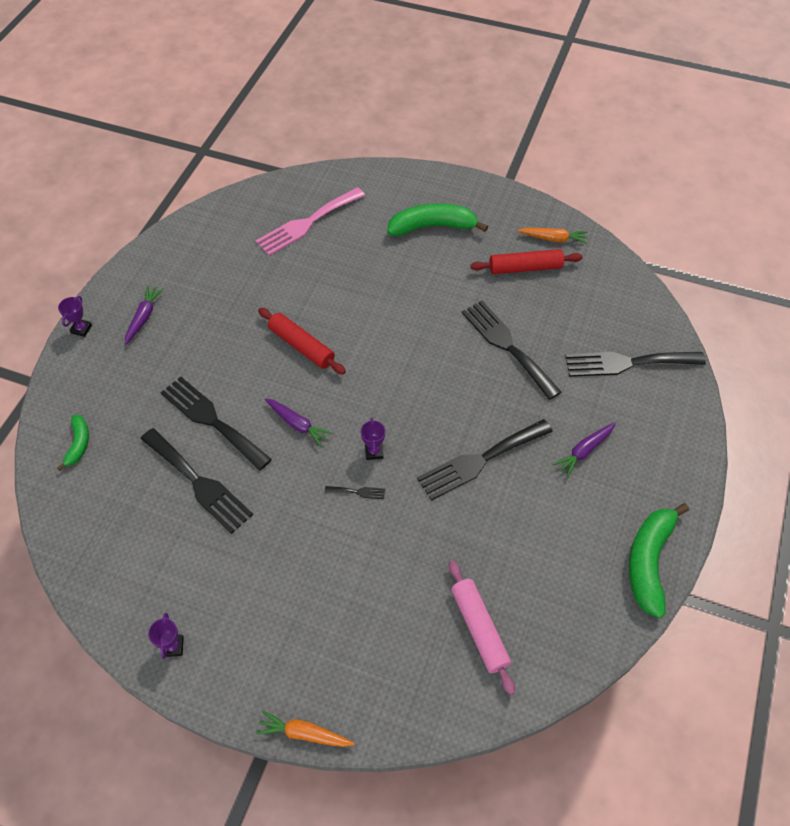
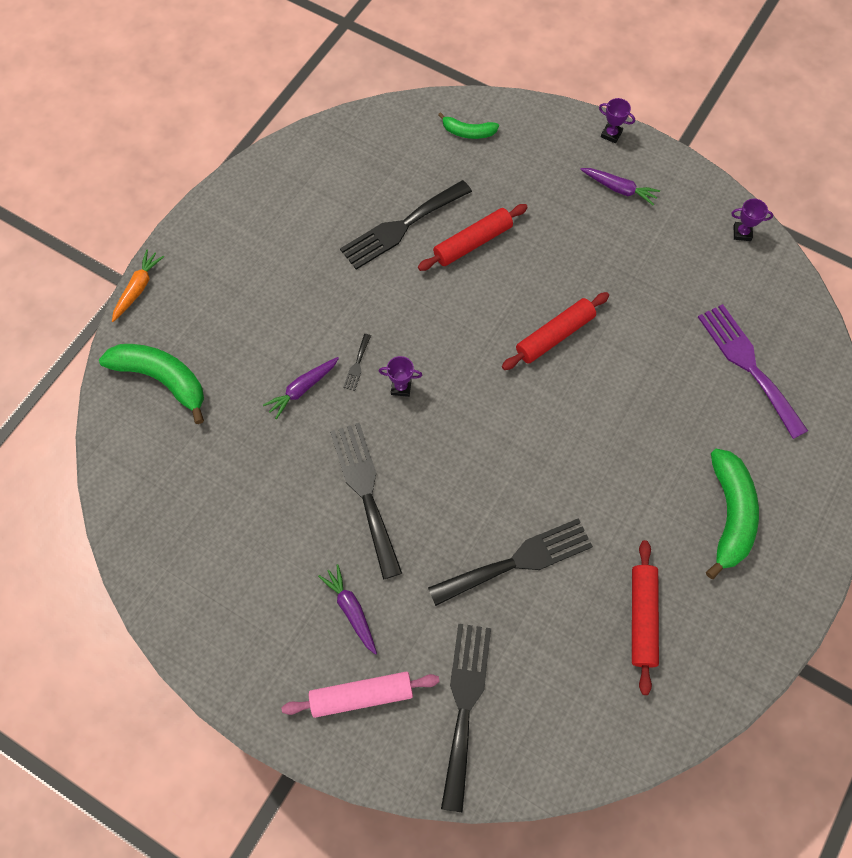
camera: 100 degrees right, 10 degrees up
(173, 646) = (244, 198): purple trophy -> purple trophy (742, 233)
(212, 420) = (473, 243): black fork -> red rolling pin
(298, 424) = (451, 320): purple carrot -> purple carrot (302, 389)
(307, 223) = (748, 365): pink fork -> purple fork
(479, 628) = (183, 448): pink rolling pin -> pink rolling pin (361, 695)
(553, 239) = (692, 672): orange carrot -> none
(649, 561) = (201, 637): green banana -> green banana (162, 379)

